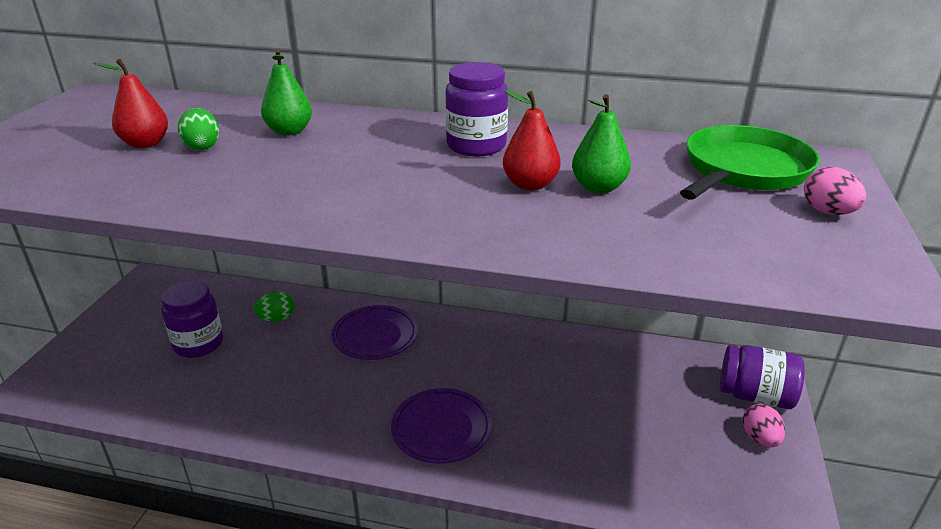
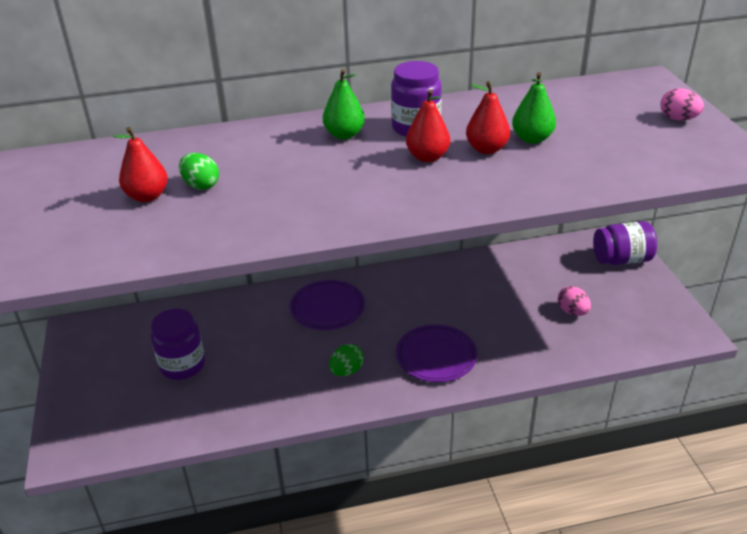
camera: 25 degrees left, 5 degrees up
(277, 319) = (232, 322): green egg -> green egg (347, 371)
(289, 131) = (256, 153): green pear -> green pear (344, 135)
(453, 176) = (427, 157): none -> red pear
(743, 170) = (606, 101): green pan -> none
(760, 439) = (641, 287): pink egg -> pink egg (572, 312)

